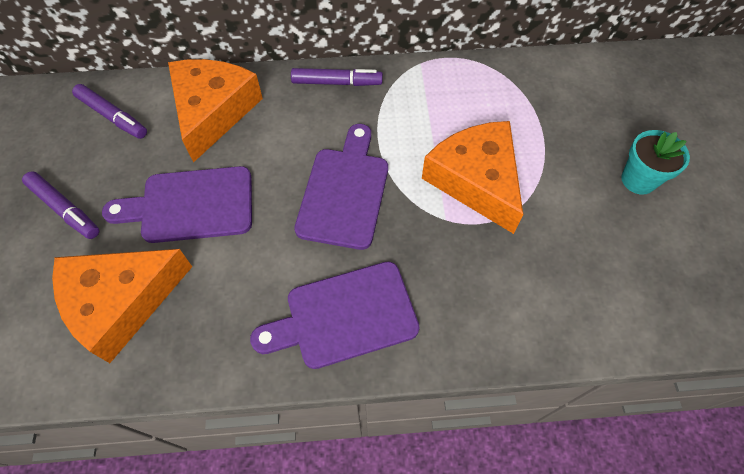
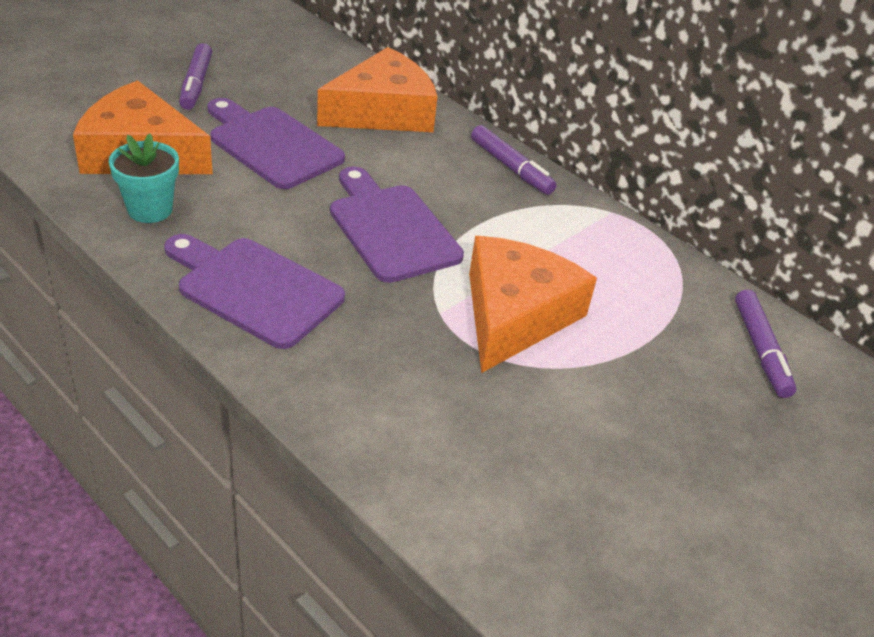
camera: 45 degrees right, 20 degrees down
(112, 116) = (311, 64): purple marker -> purple marker (760, 350)
(344, 192) = (391, 228): purple cutting board -> purple cutting board turned 90 degrees counterclockwise
(638, 180) = (685, 456): turquoise flower pot -> turquoise flower pot (150, 209)

